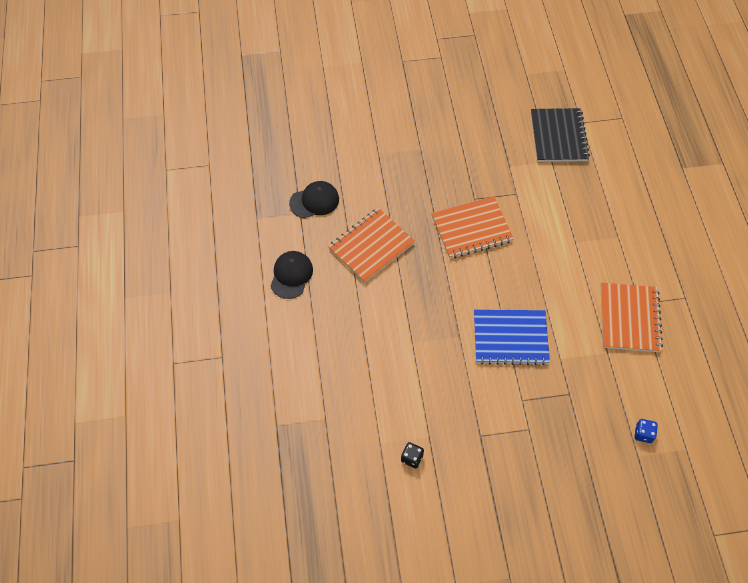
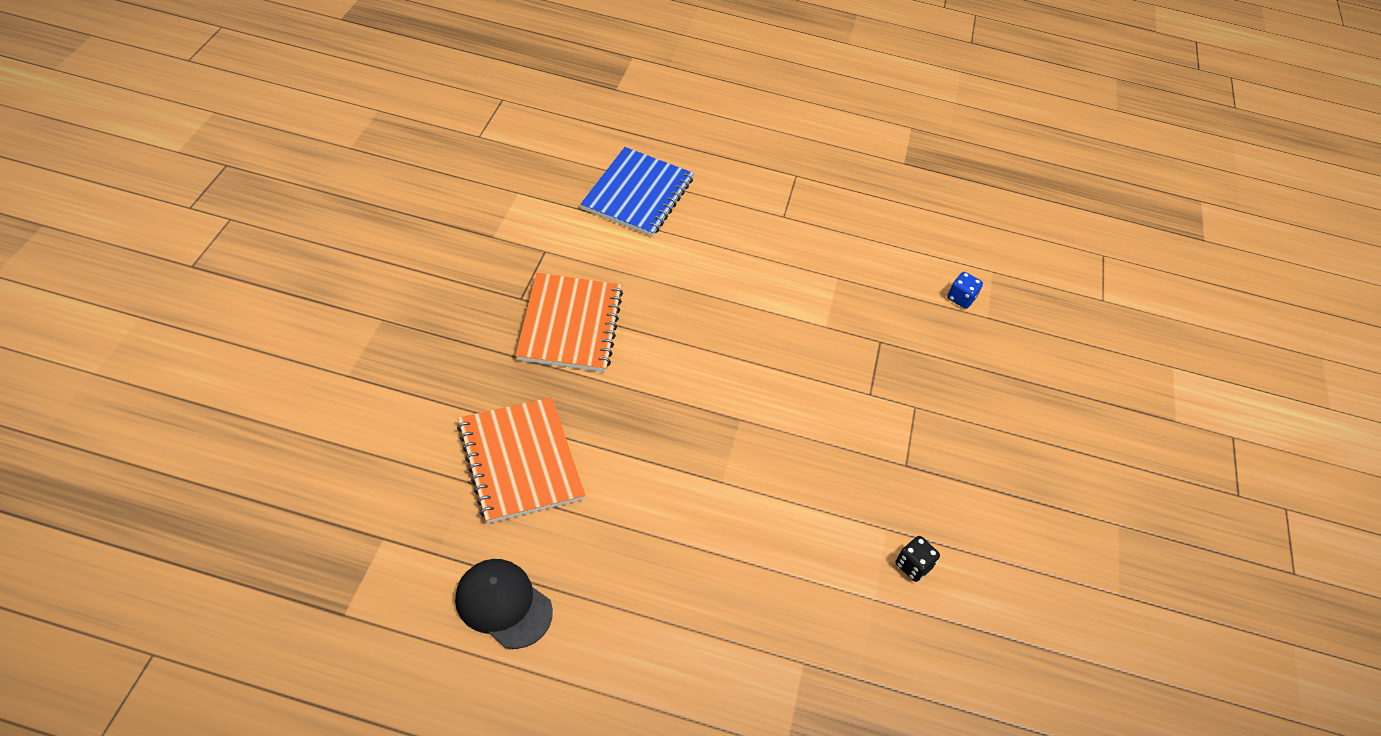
camera: 75 degrees left, 10 degrees down
(314, 201) = (374, 505): black cap -> none
(510, 338) = (771, 363): blue notebook -> blue notebook (638, 194)
(558, 136) = (484, 167): black notebook -> none
(629, 318) = (800, 235): orange notebook -> none

